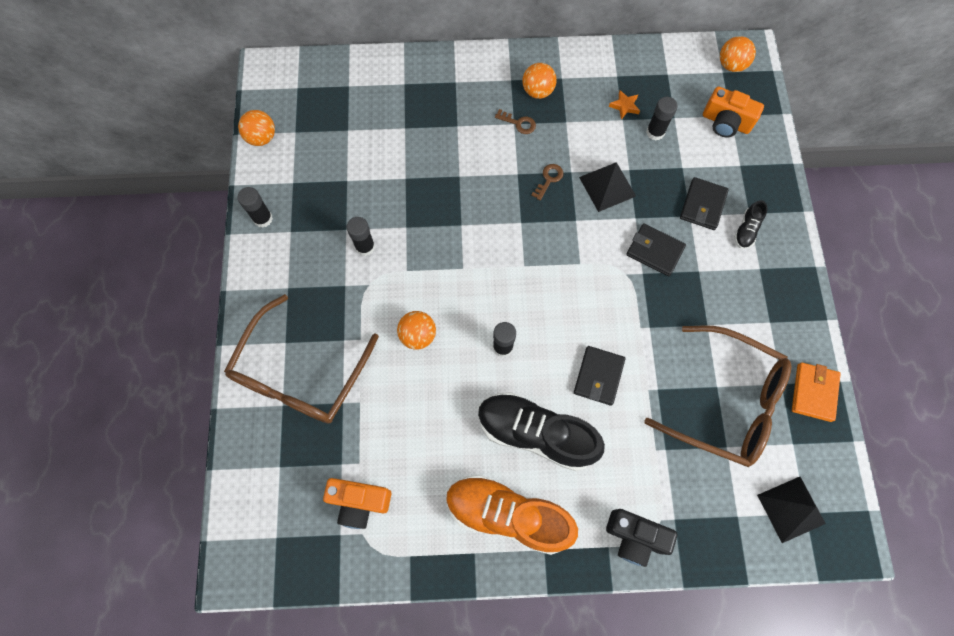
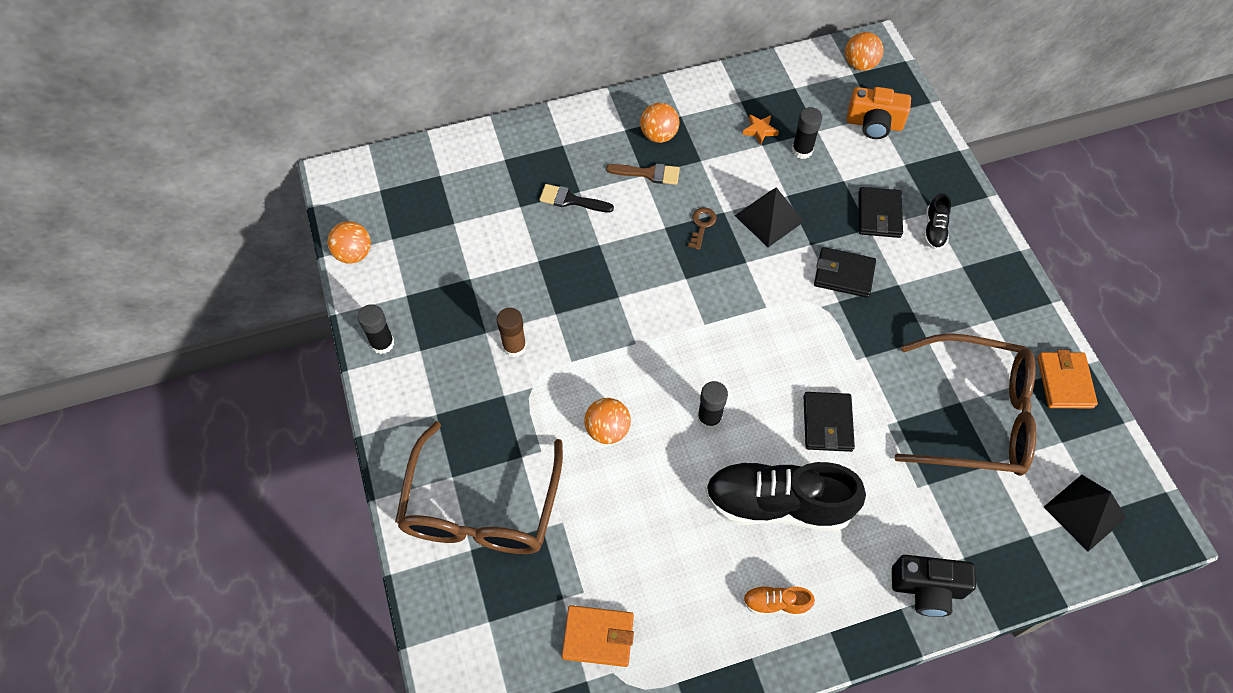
camera: 15 degrees left, 10 degrees down
(359, 502) = (598, 637): orange camera -> orange wallet
(365, 247) = (514, 346): black glue stick -> brown glue stick
(447, 132) = (571, 200): none -> black brush
(507, 515) = (776, 603): orange shoe -> orange shoe, size x0.43
(519, 123) = (648, 173): brown key -> brown brush

